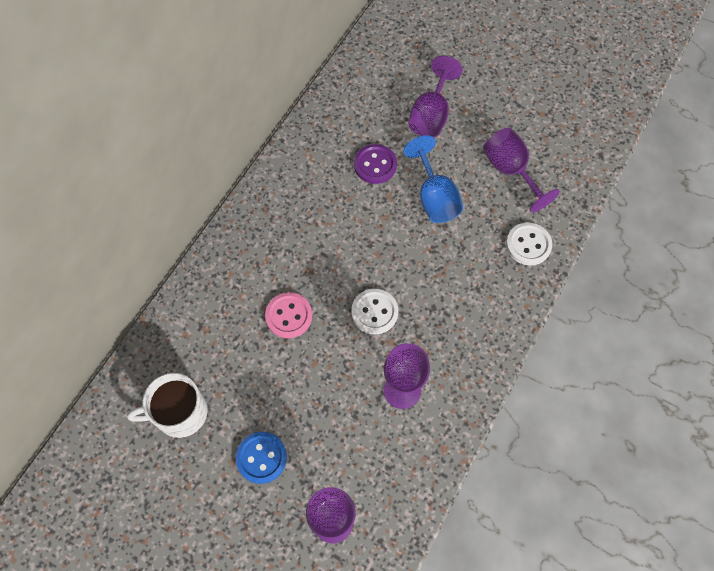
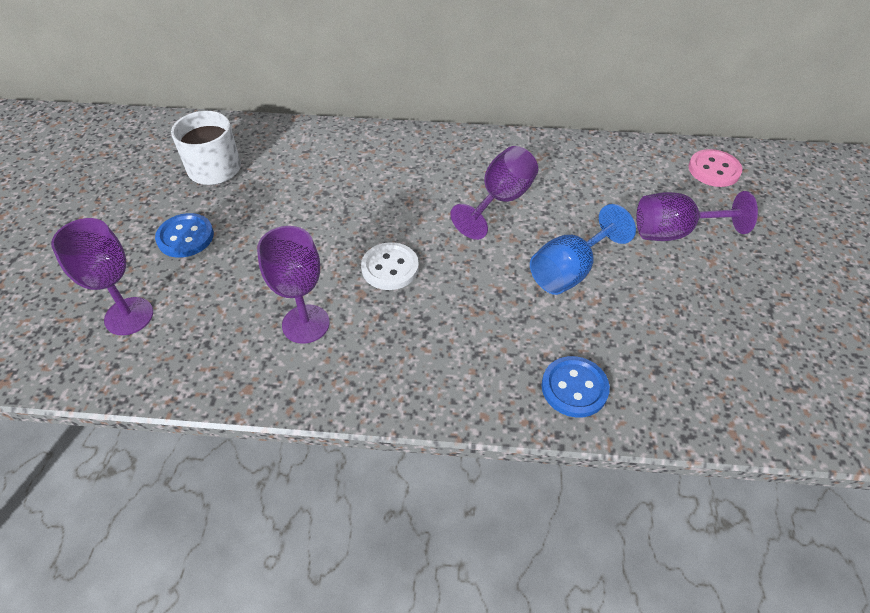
camera: 65 degrees right, 15 degrees down
(289, 316) = (349, 204): pink button -> pink button (714, 170)
(375, 165) = (570, 208): purple button -> none
(510, 171) = (666, 333): purple goblet -> purple goblet (500, 200)
(528, 245) = (574, 388): white button -> blue button

